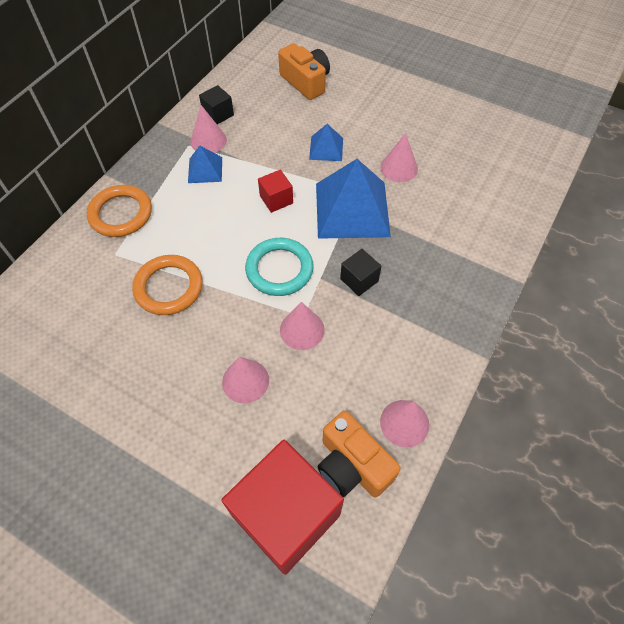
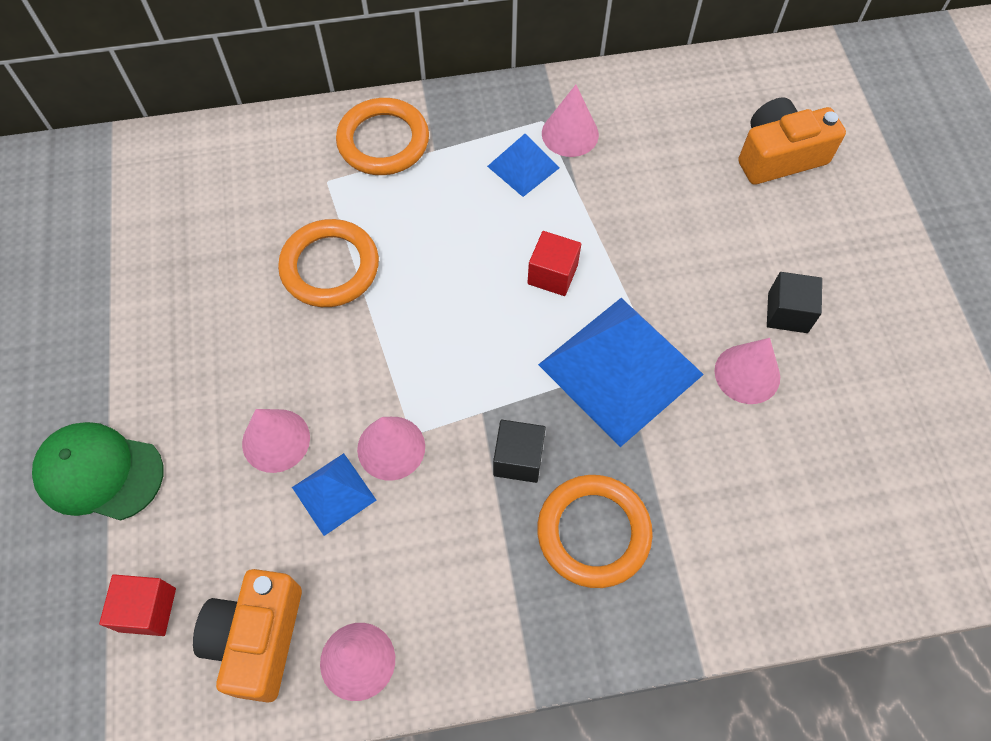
camera: 50 degrees right, 5 degrees up
(174, 489) = (99, 472): none -> green cap
(218, 114) = (620, 110): black cube -> black cube (787, 312)
(279, 269) = (453, 358): turquoise ring -> none
(286, 515) = (147, 610): red cube -> red cube, size x0.44
(306, 82) = (779, 156): orange camera -> orange camera turned 120 degrees counterclockwise
(326, 148) = (690, 265): blue pyramid -> blue pyramid (334, 493)
(423, 276) = (593, 532): none -> orange ring

